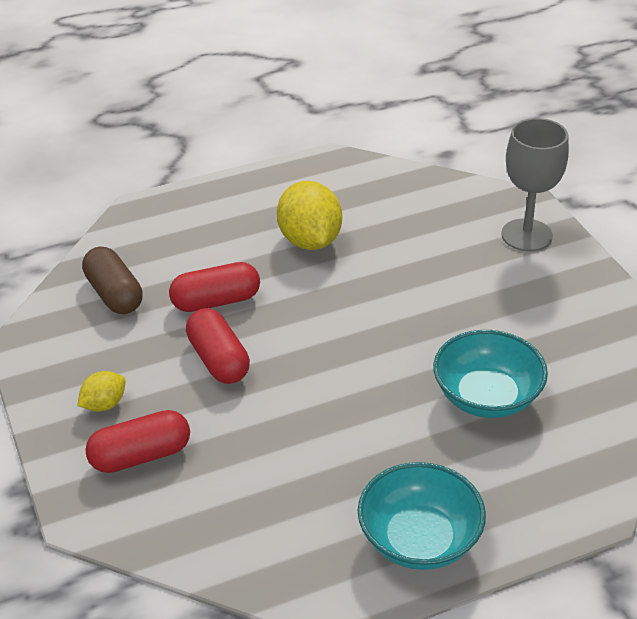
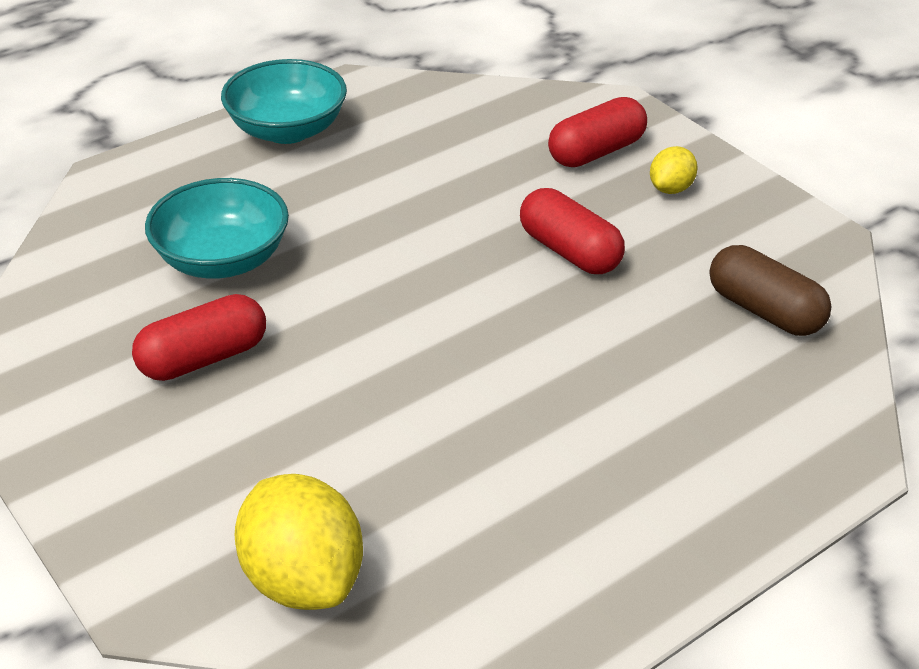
camera: 165 degrees right, 0 degrees up
(216, 301) = (618, 323): red capsule -> red capsule (204, 358)
(310, 241) = (526, 445): yellow lemon -> yellow lemon (303, 578)
(526, 235) = (154, 519): grey goblet -> none

